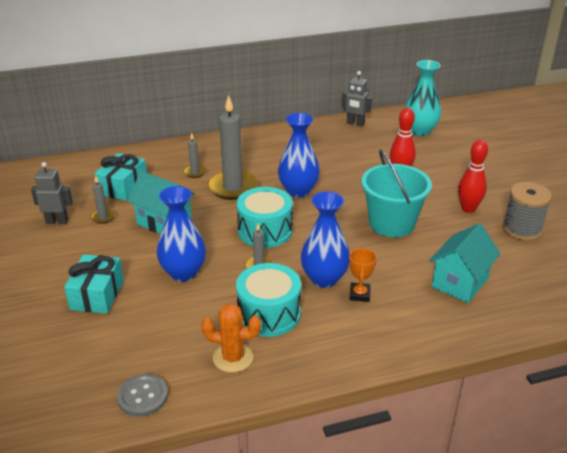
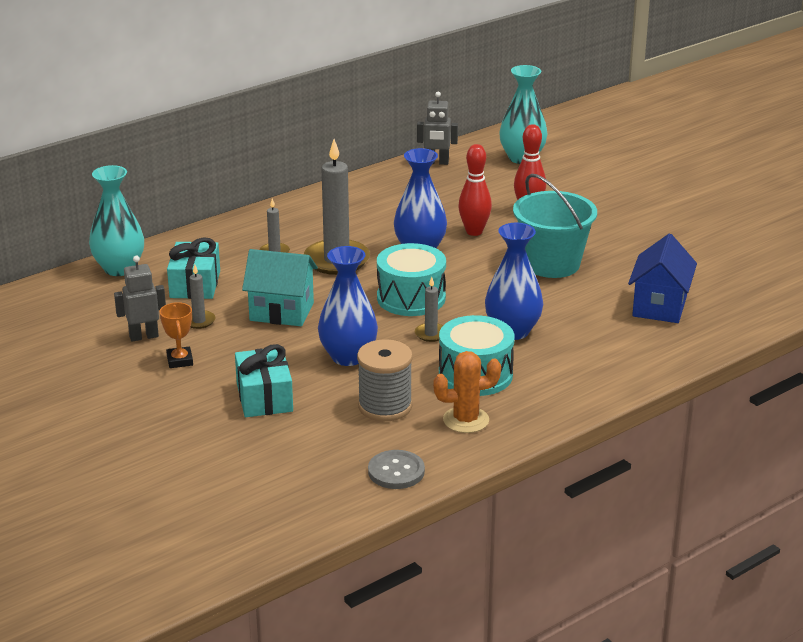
camera: 20 degrees left, 5 degrees down
(85, 164) = (119, 268): none -> turquoise vase
(359, 294) = (561, 338): orange trophy -> orange trophy (180, 360)
(459, 282) = (659, 306): turquoise house -> blue house
(468, 209) = (628, 233): red bowling pin -> red bowling pin (474, 232)
(522, 229) = (696, 244): grey spool -> grey spool (385, 406)

